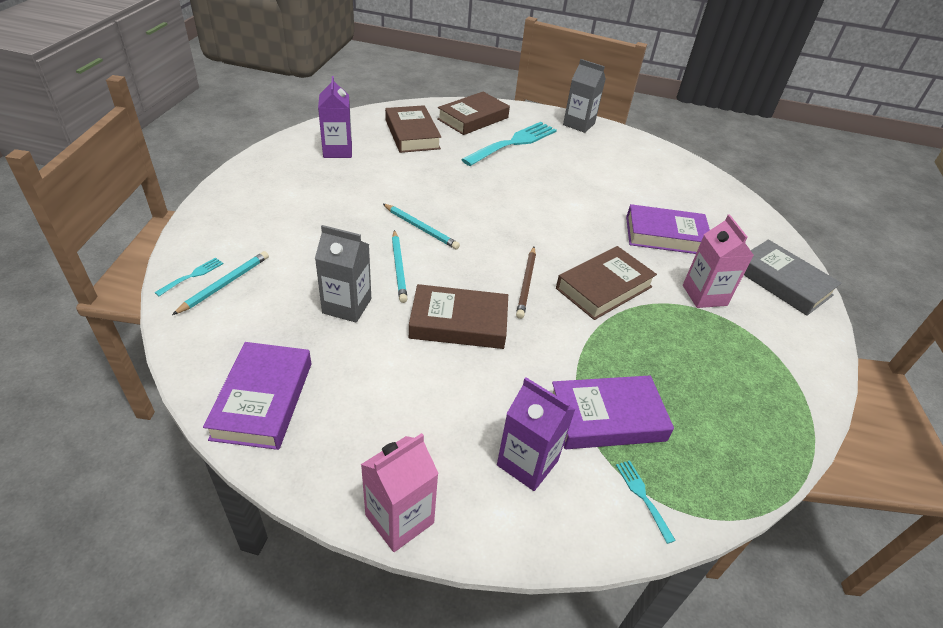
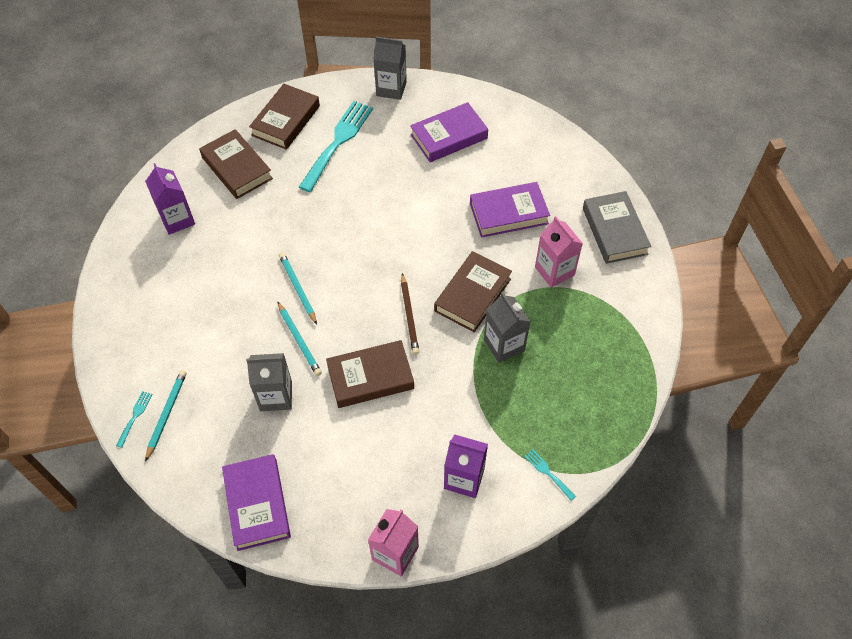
camera: 15 degrees left, 15 degrees up
(420, 228) = (298, 288): turquoise pencil -> turquoise pencil turned 135 degrees counterclockwise
(606, 418) = (508, 420): purple book -> purple book (449, 136)
(625, 342) = (504, 345): none -> grey carton
(782, 282) = (614, 231): grey book -> grey book turned 45 degrees clockwise

